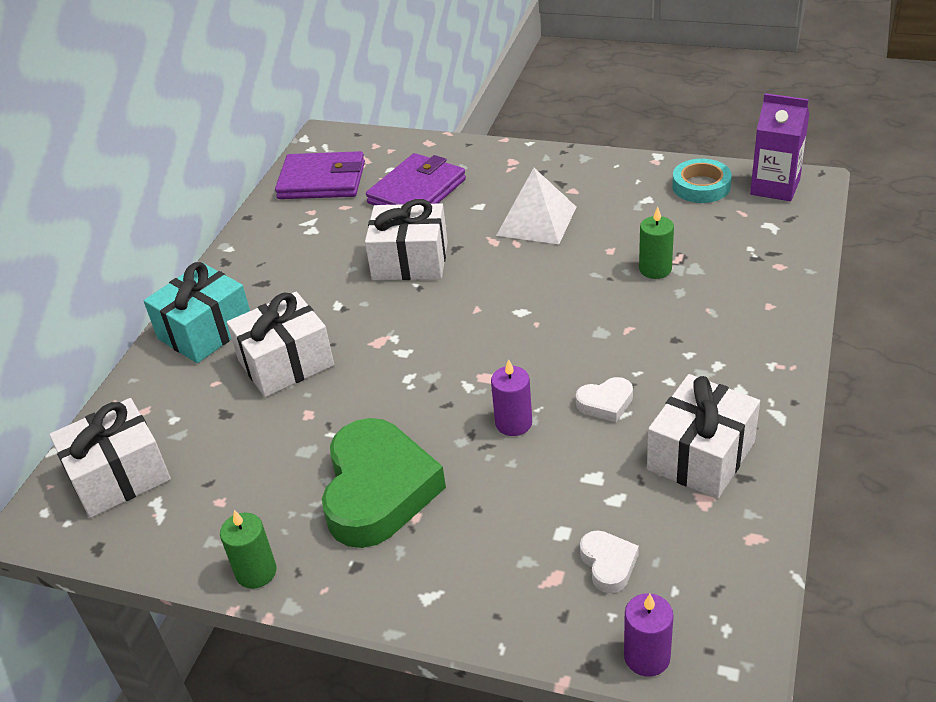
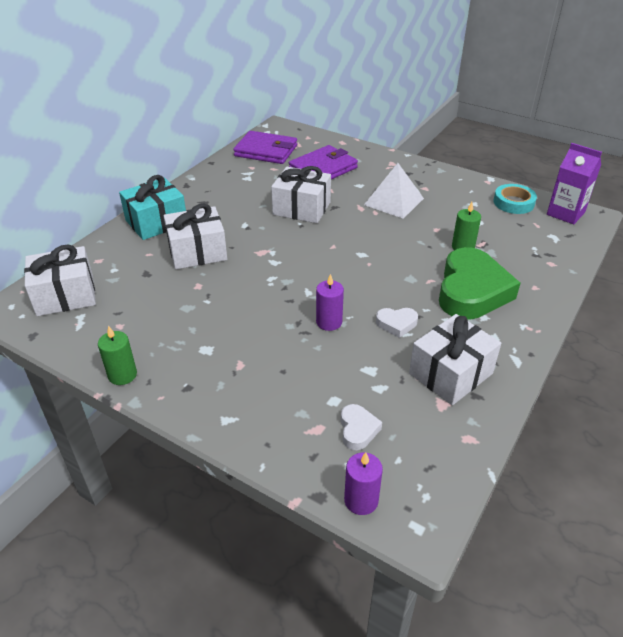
camera: 10 degrees right, 0 degrees up
(378, 490) = (222, 343): green heart -> green heart (471, 291)

